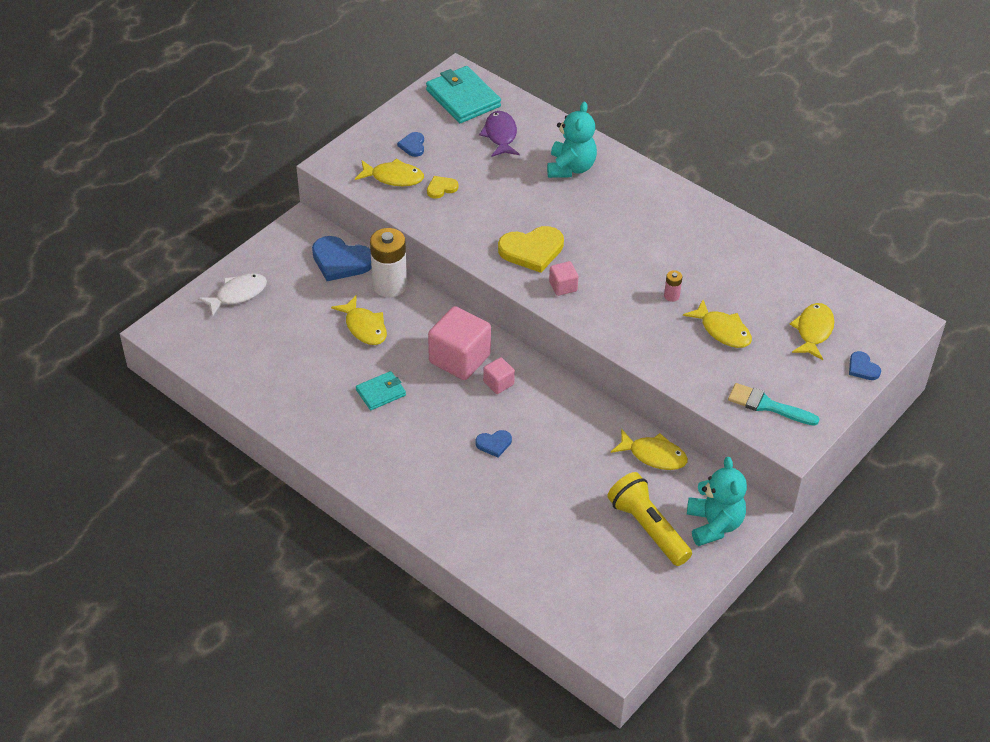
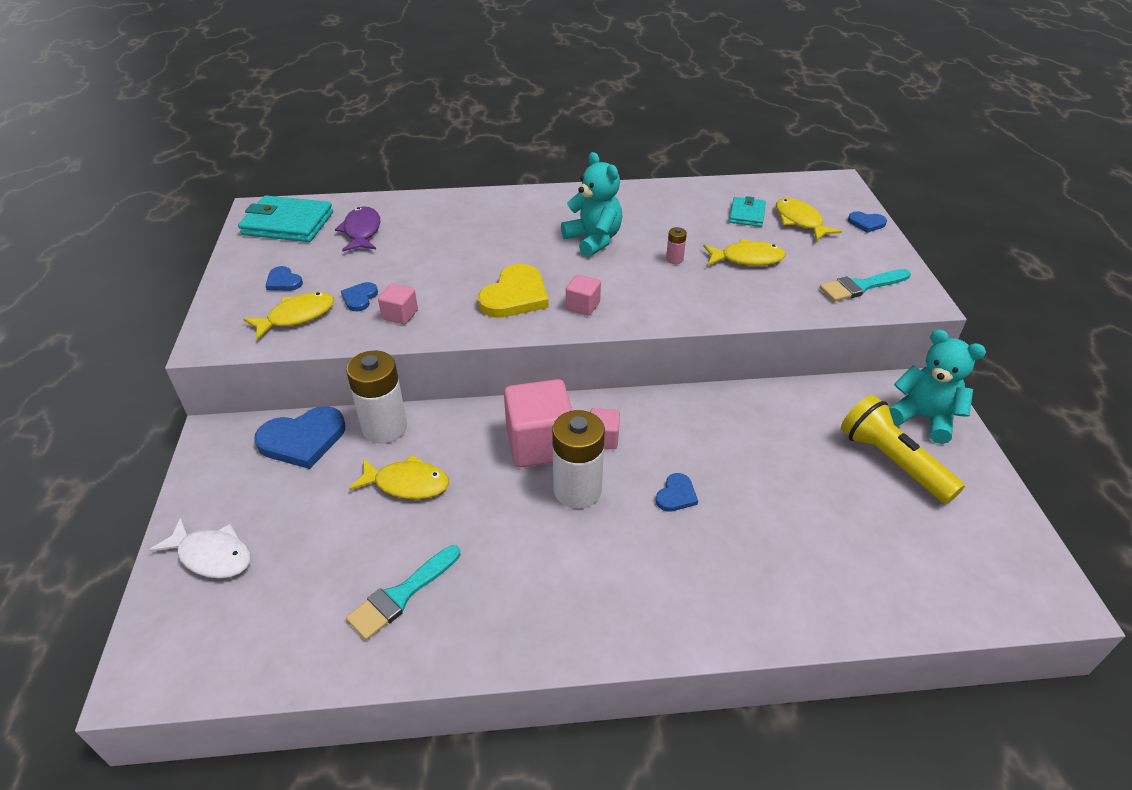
camera: 45 degrees left, 5 degrees down
(238, 294) = (212, 555): white fish -> white fish turned 105 degrees clockwise
(298, 381) = (401, 595): none -> turquoise brush
(381, 392) = (507, 534): turquoise wallet -> turquoise wallet (747, 214)
(441, 188) = (359, 298): yellow heart -> blue heart
(445, 399) = (577, 490): none -> white battery
(450, 216) = (400, 315): none -> pink cube
(500, 135) = (362, 231): purple fish -> purple fish turned 45 degrees clockwise
(571, 168) = (458, 221): turquoise teddy bear -> turquoise teddy bear (593, 240)
(647, 528) = (891, 461): yellow flashlight -> yellow flashlight turned 45 degrees clockwise
(653, 455) = (803, 400): yellow fish -> none

